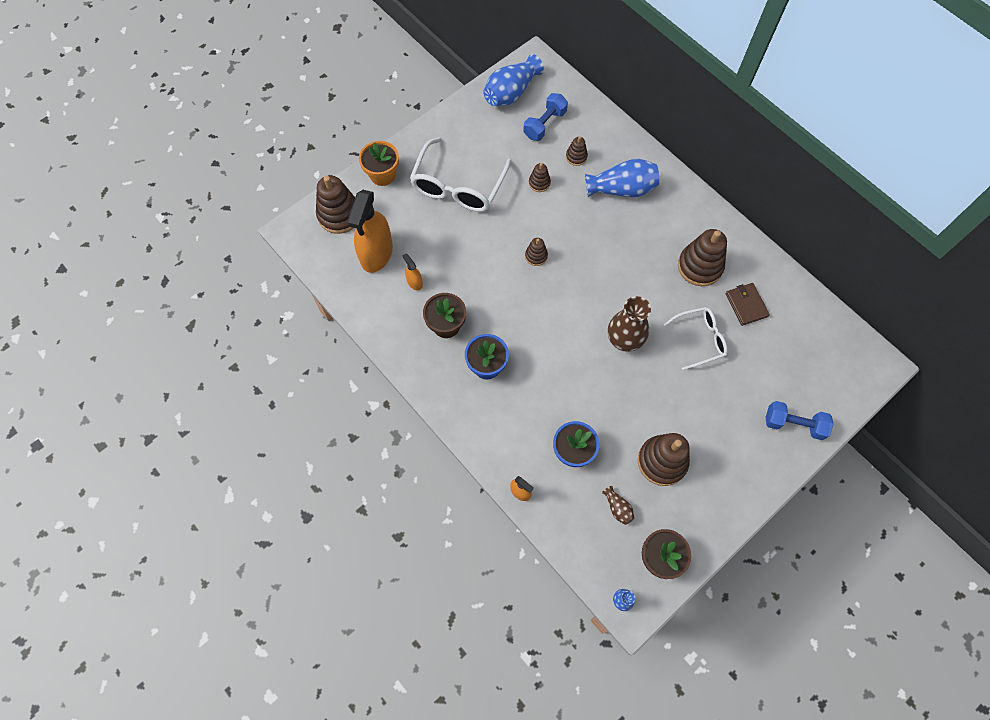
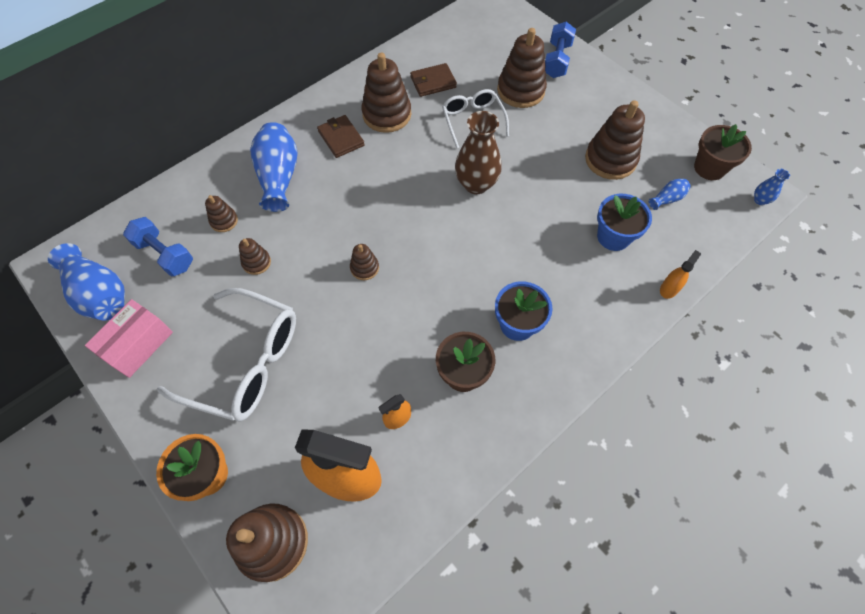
camera: 90 degrees left, 5 degrees down
(472, 122) = (138, 345): none -> pink box
(617, 508) = (667, 199): brown vase -> blue vase
(667, 231) = (341, 138): none -> brown wallet
(744, 385) = (520, 91): none -> brown stacking toy

